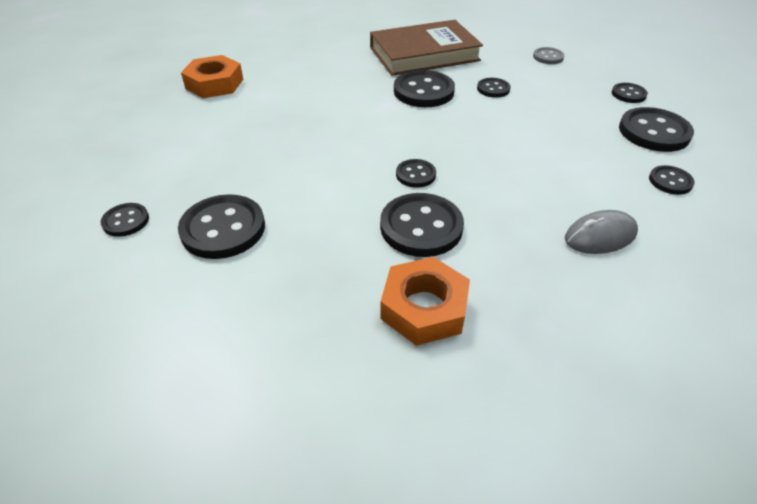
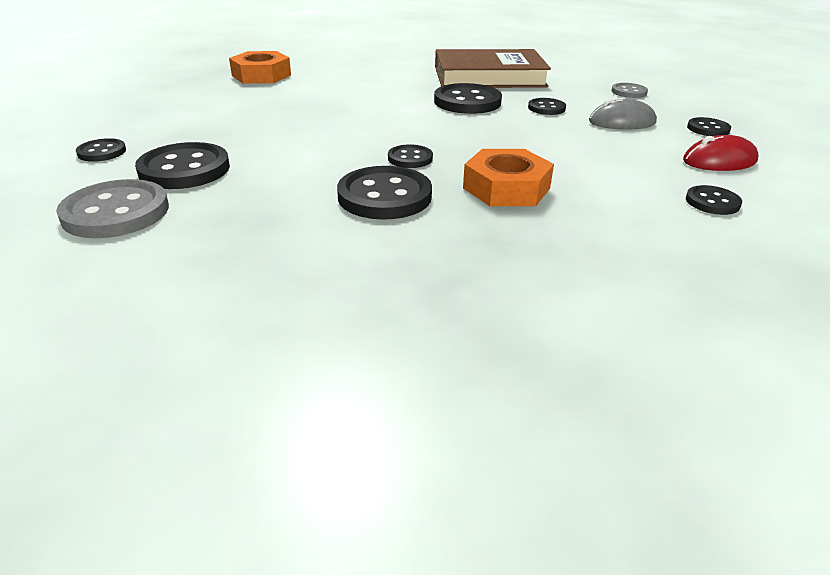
camera: 15 degrees right, 10 degrees down
(195, 299) = (116, 212): none -> grey button
(424, 308) = (338, 256): orange nut -> orange nut (506, 188)
(600, 236) = (588, 233): grey mouse -> grey mouse (622, 122)
(654, 132) = (719, 161): black button -> red mouse

